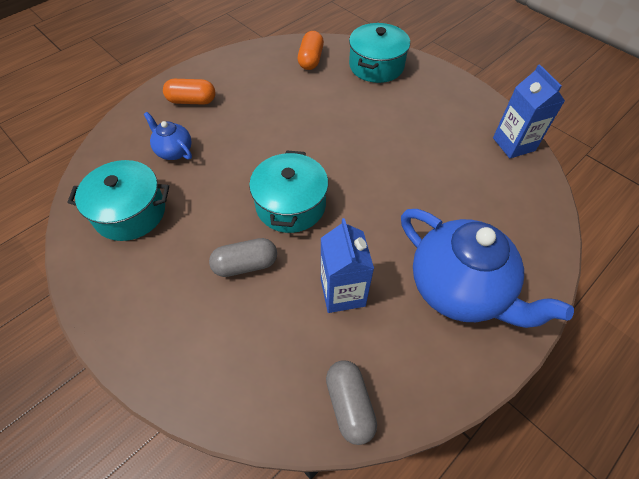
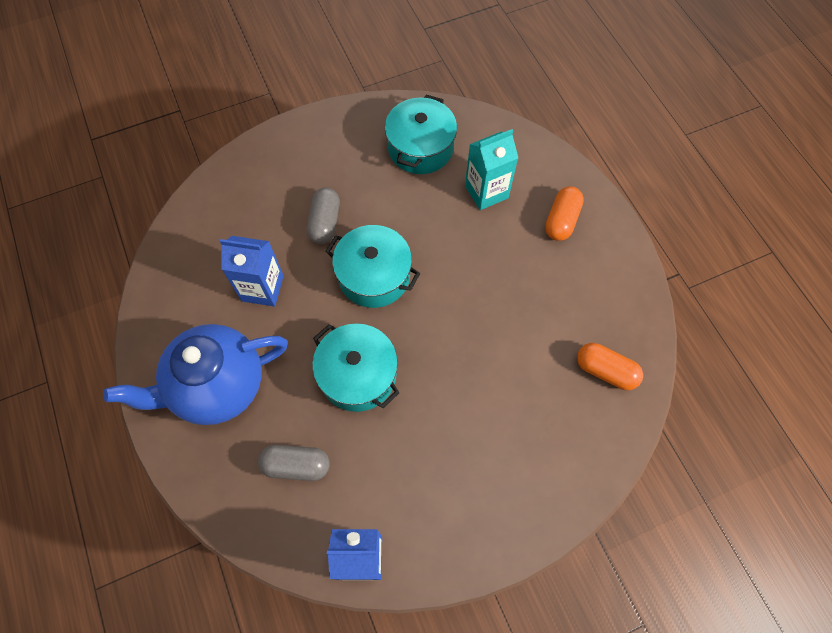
camera: 110 degrees right, 10 degrees up
(174, 151) = (486, 192): blue teapot -> turquoise carton
(349, 405) = (174, 260): grey capsule -> grey capsule (296, 465)
(376, 66) = (568, 452): turquoise pot -> turquoise pot (358, 375)

